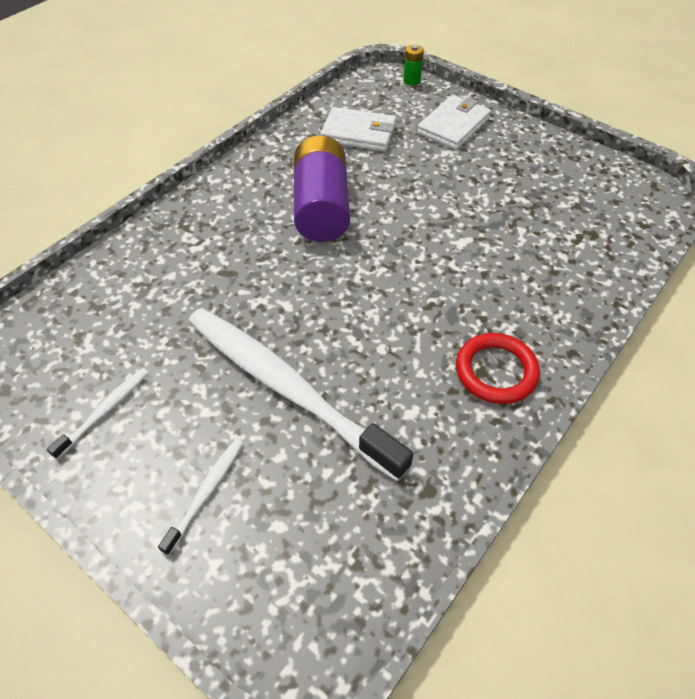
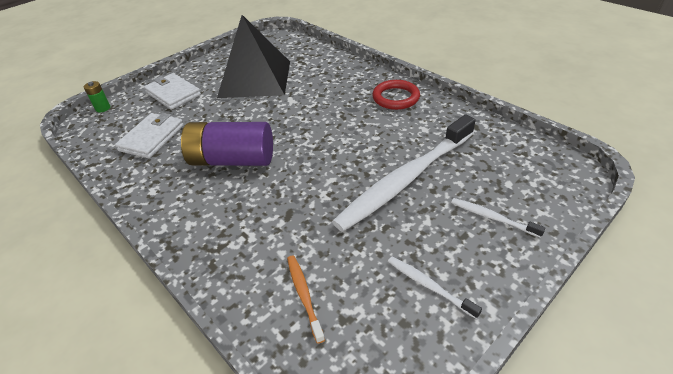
camera: 80 degrees left, 10 degrees down
(112, 301) = (304, 295): none -> orange toothbrush
(511, 194) = (255, 79): none -> black pyramid

